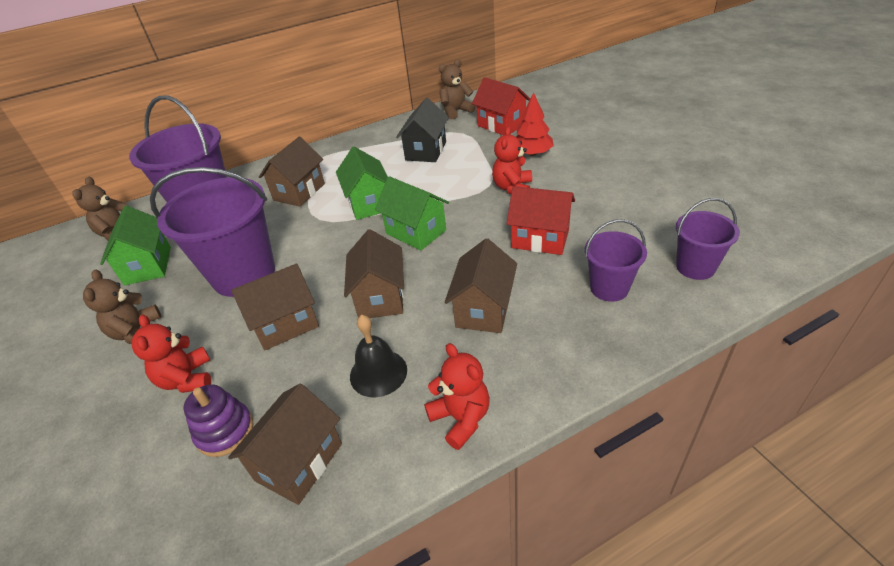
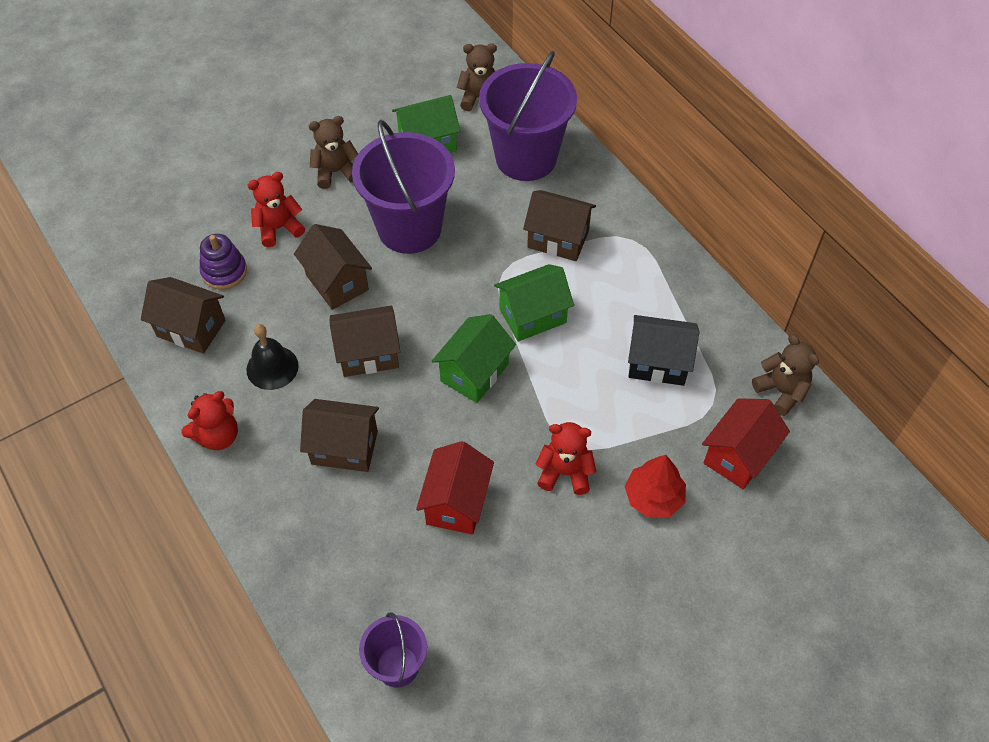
camera: 80 degrees right, 15 degrees up
(609, 288) = (368, 569): purple bucket -> none

